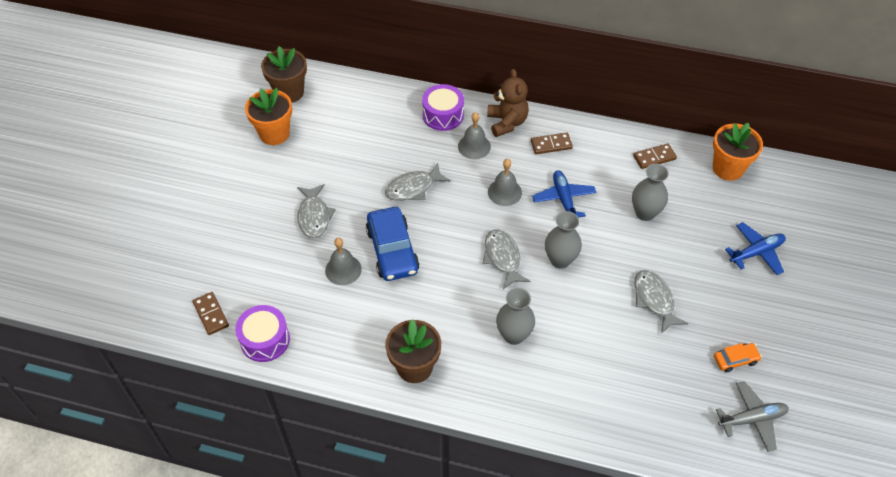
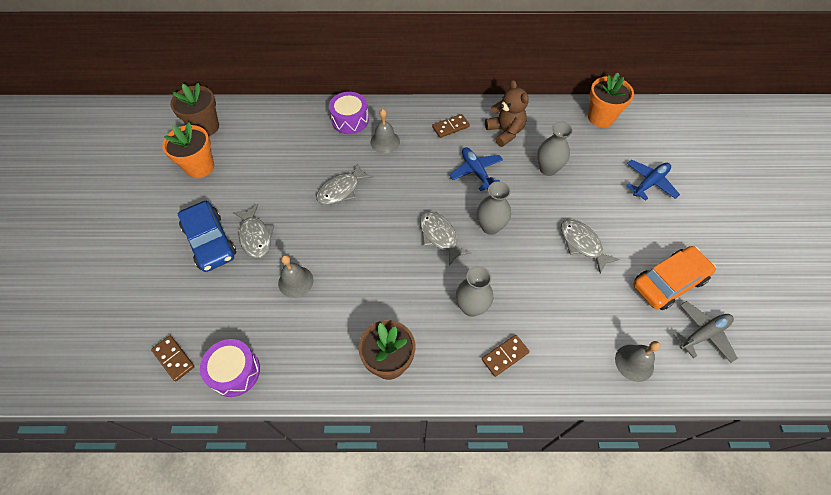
camera: 15 degrees left, 5 degrees up
(392, 250) = (337, 252): blue car -> blue car (210, 241)
(504, 192) = (423, 176): grey bell -> grey bell (634, 362)
(507, 122) = (407, 116): brown teddy bear -> brown teddy bear (505, 132)
(654, 157) = (539, 120): brown domino -> brown domino (505, 356)
(735, 360) = (668, 282): orange car -> orange car, size x2.00

